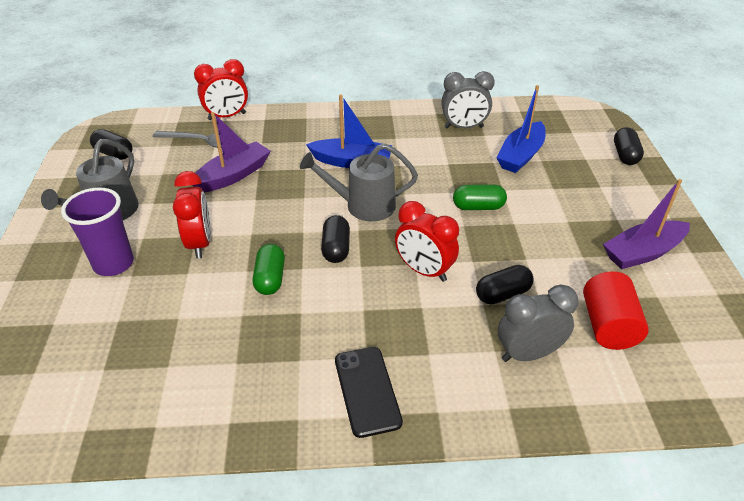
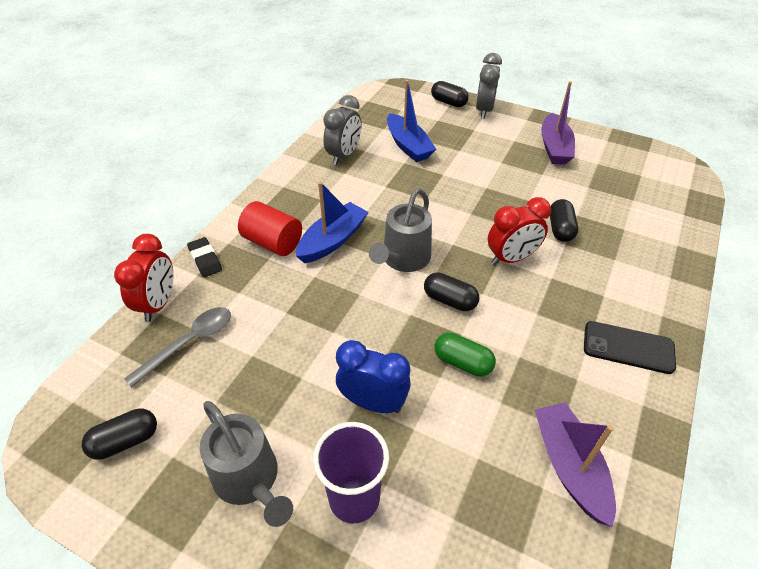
camera: 60 degrees left, 5 degrees up
(200, 243) = (373, 403): red clock -> blue clock
(233, 175) = (277, 336): purple boat -> purple boat (569, 466)
(281, 116) = (205, 260): none -> black eraser
(478, 207) = (454, 196): green capsule -> none
(528, 354) = (625, 244): grey clock -> grey clock (484, 110)
(608, 326) = (615, 196): red cylinder -> red cylinder (273, 242)

